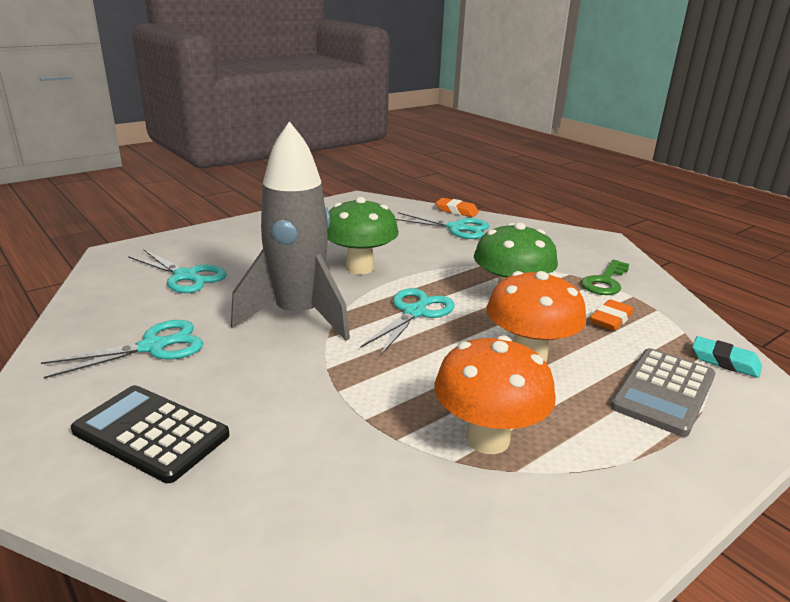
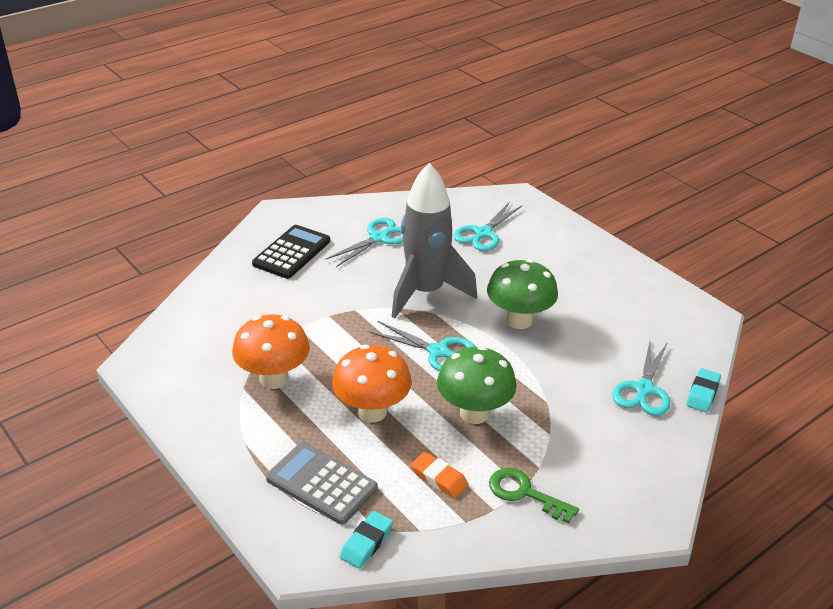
camera: 90 degrees right, 10 degrees up
(154, 347) = (379, 238): turquoise scissors -> turquoise scissors turned 105 degrees counterclockwise
(456, 211) = (702, 393): orange eraser -> turquoise eraser

